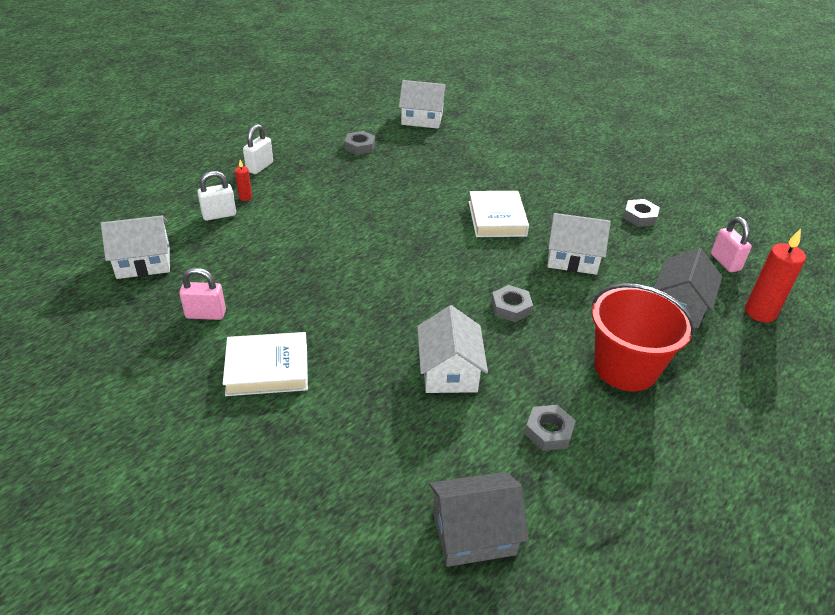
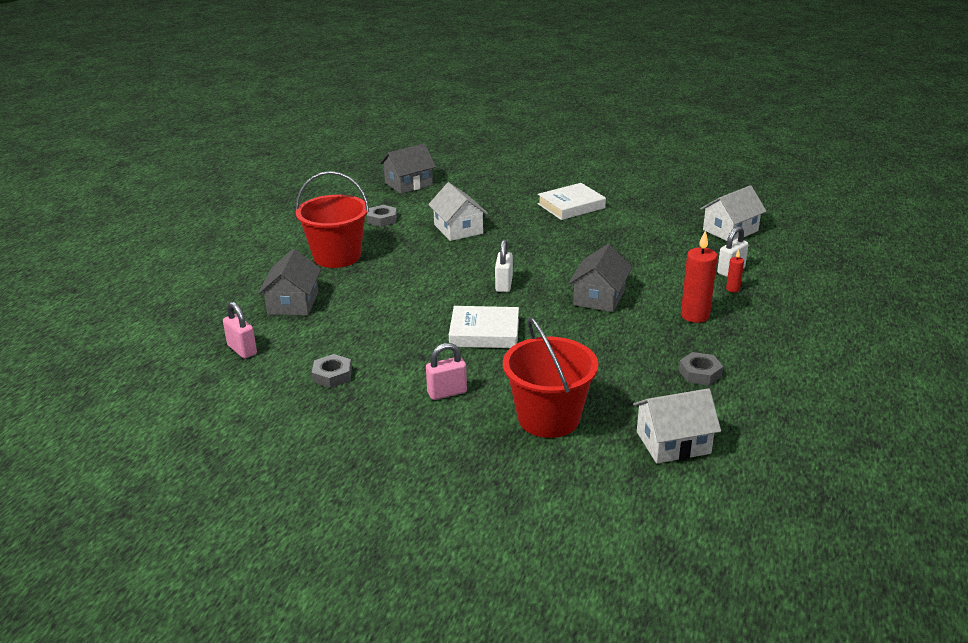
camera: 160 degrees right, 10 degrees down
(206, 314) = (643, 217): pink padlock -> pink padlock (447, 393)
(260, 167) = (765, 319): white padlock -> white padlock (504, 285)
(369, 223) = (599, 297): none -> grey house
(488, 148) = (548, 418): none -> red bucket
(497, 218) = (484, 332): white book -> white book turned 60 degrees counterclockwise
(511, 307) = (434, 269): grey nut -> none
(572, 258) = (395, 316): white house -> none
(760, 312) = (220, 315): red candle -> red candle (695, 315)

